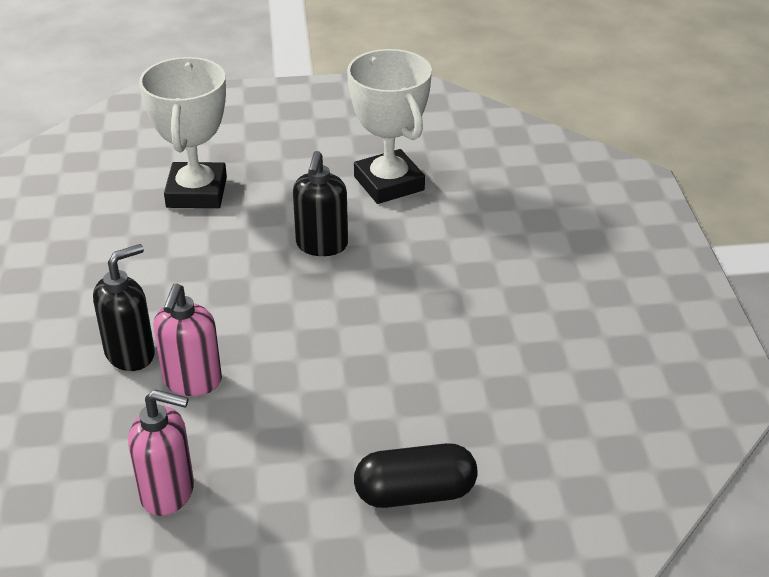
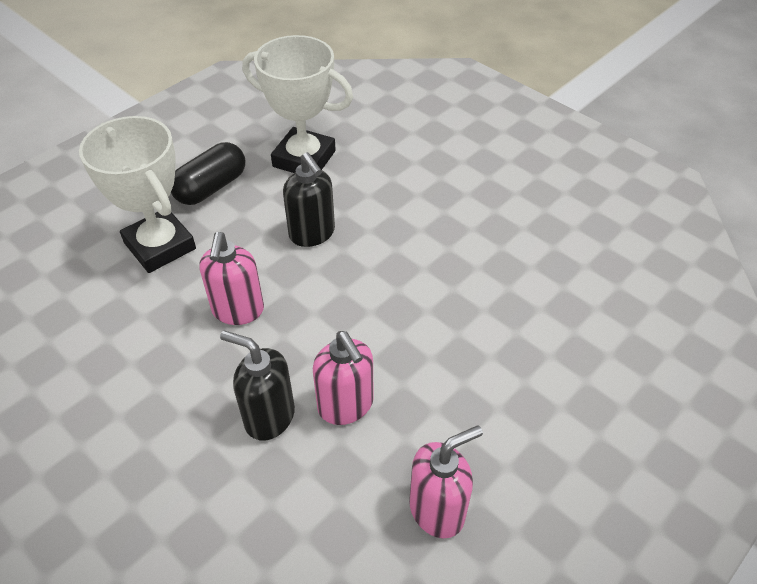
camera: 40 degrees left, 10 degrees up
(131, 354) = (269, 417): black soap dispenser -> black soap dispenser turned 75 degrees counterclockwise
(197, 269) = (238, 310): none -> pink soap dispenser
(415, 493) = (593, 379): black capsule -> black capsule (211, 187)

